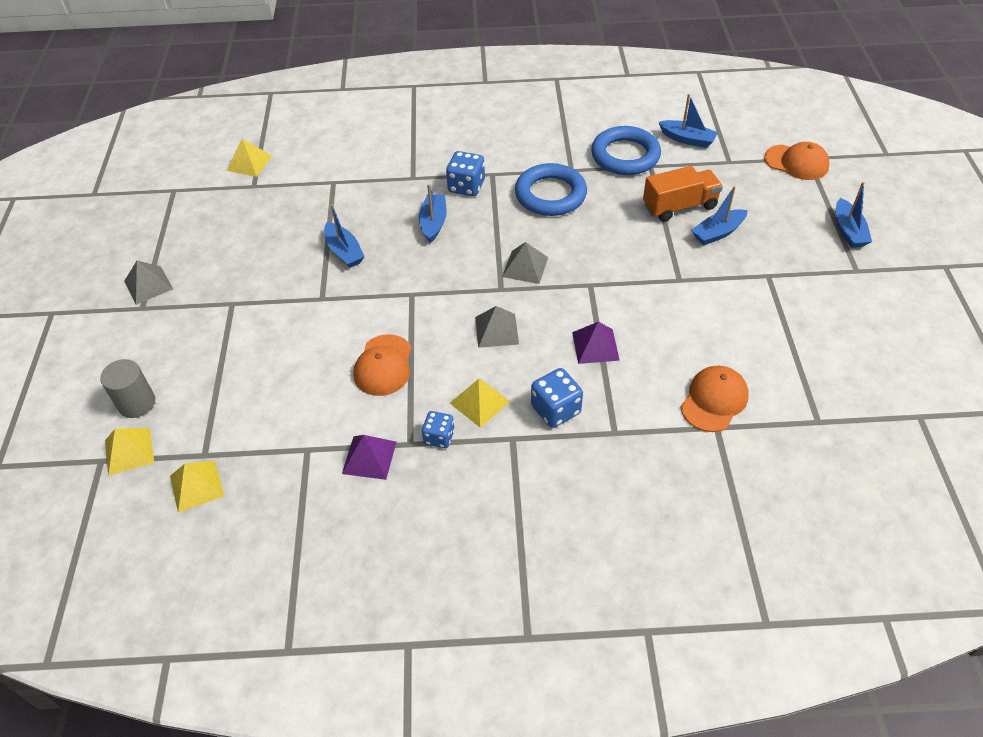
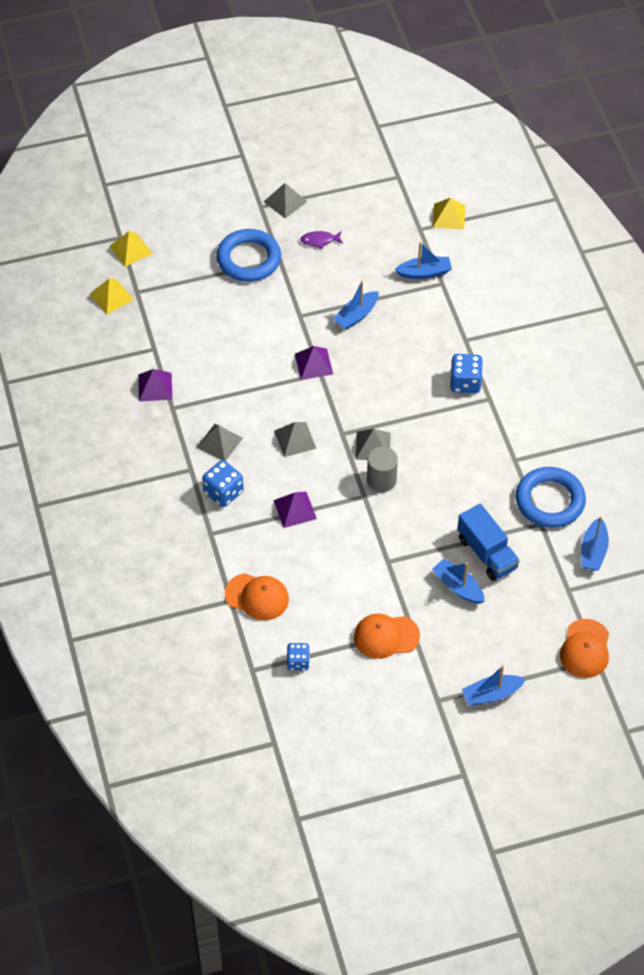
camera: 75 degrees right, 5 degrees up
(136, 403) = (171, 238): grey cylinder -> grey cylinder (381, 480)
(223, 264) = (320, 240): none -> purple fish
(383, 365) = (240, 374): orange cap -> orange cap (386, 636)
(395, 297) = (313, 364): none -> purple pyramid
(433, 223) = (409, 369): blue boat -> blue boat (424, 272)
(439, 437) = (181, 424): blue dice -> blue dice (298, 662)
(480, 402) = (219, 442): yellow pyramid -> grey pyramid
(550, 195) = (473, 449): blue ring -> blue ring (249, 259)
(679, 206) = (486, 553): orange truck -> blue truck

